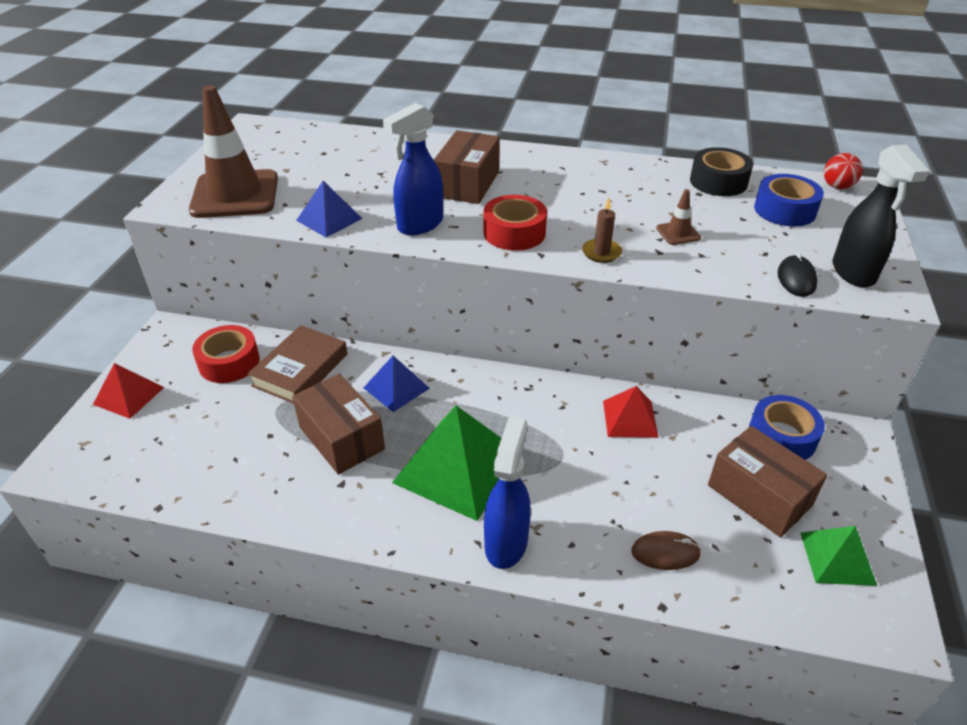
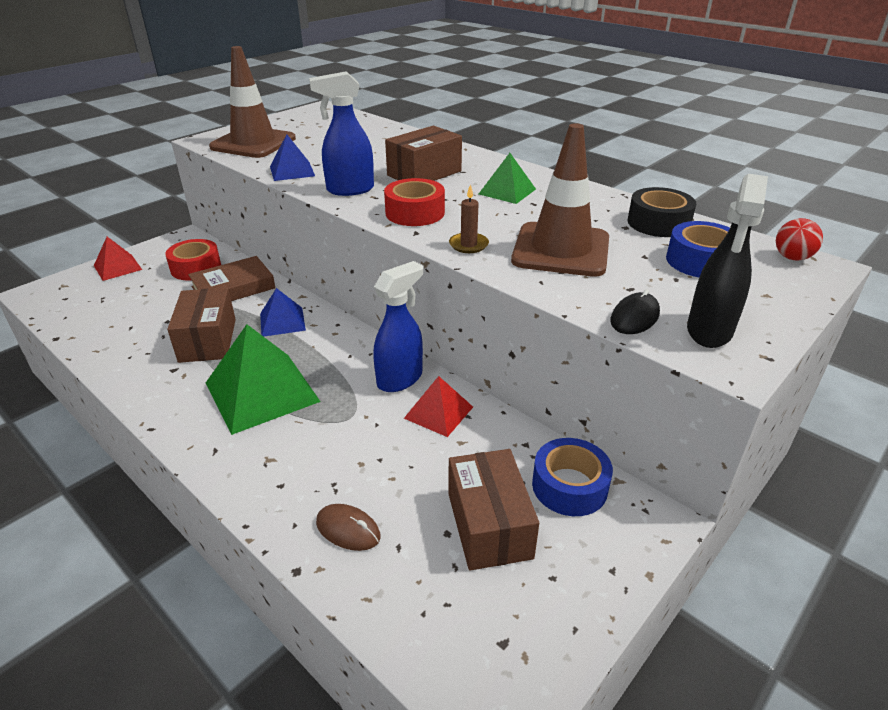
camera: 30 degrees right, 5 degrees down
(506, 542) = (234, 460): blue spray bottle -> blue spray bottle (400, 379)
(678, 233) = (561, 250): brown traffic cone -> brown traffic cone, size x2.43
(837, 558) = (508, 618): green pyramid -> green pyramid (507, 191)

